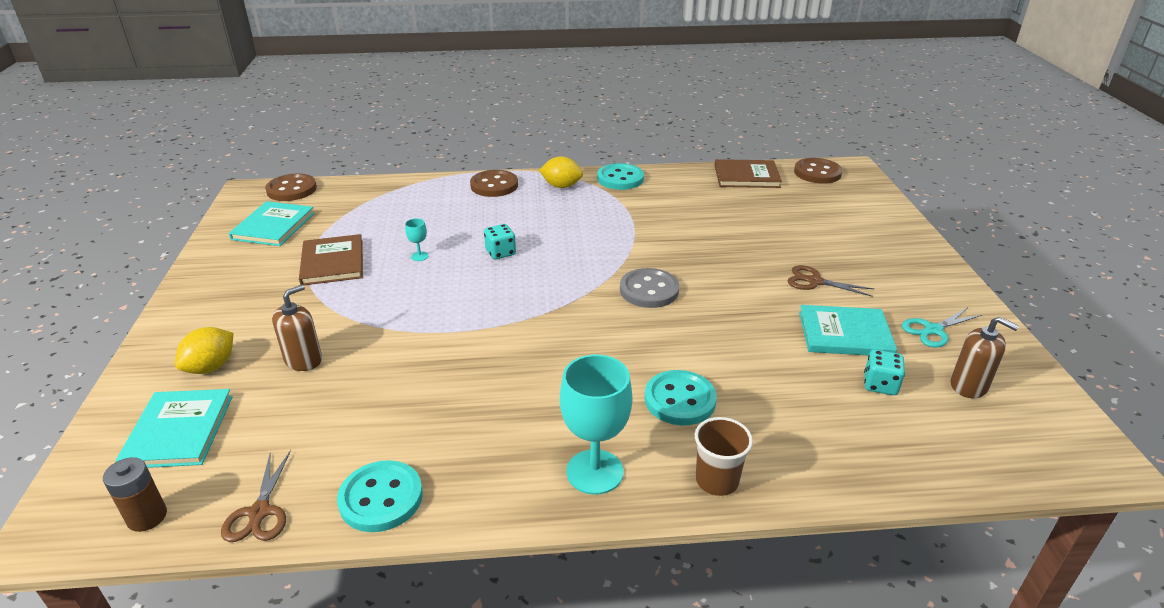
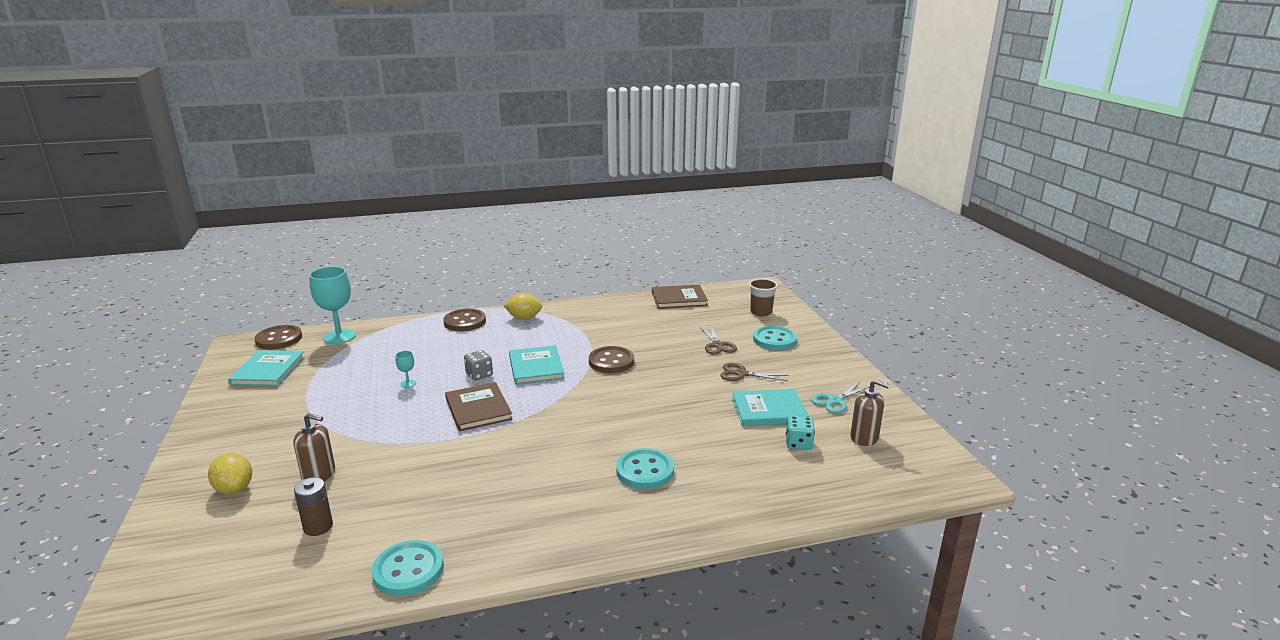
camera: 10 degrees left, 10 degrees down
(147, 517) = (202, 610): brown battery -> brown battery (318, 527)
(178, 431) = (216, 541): turquoise book -> turquoise book (536, 367)
(211, 367) = (234, 489): yellow lemon -> yellow lemon turned 60 degrees counterclockwise
(260, 512) = (304, 593): brown scissors -> brown scissors (717, 345)
(303, 360) = (319, 474): brown soap dispenser -> brown soap dispenser turned 75 degrees clockwise
(332, 262) = (330, 395): brown book -> brown book (478, 409)
(500, 252) = (479, 375): turquoise dice -> grey dice
(594, 472) = (583, 530): turquoise goblet -> turquoise goblet (339, 336)
(620, 179) = (573, 308): turquoise button -> turquoise button (774, 340)
(649, 290) = (609, 392): grey button -> none
(717, 480) = (681, 525): brown cup -> brown cup (761, 312)
(817, 173) = (736, 292): brown button -> brown button (611, 361)

